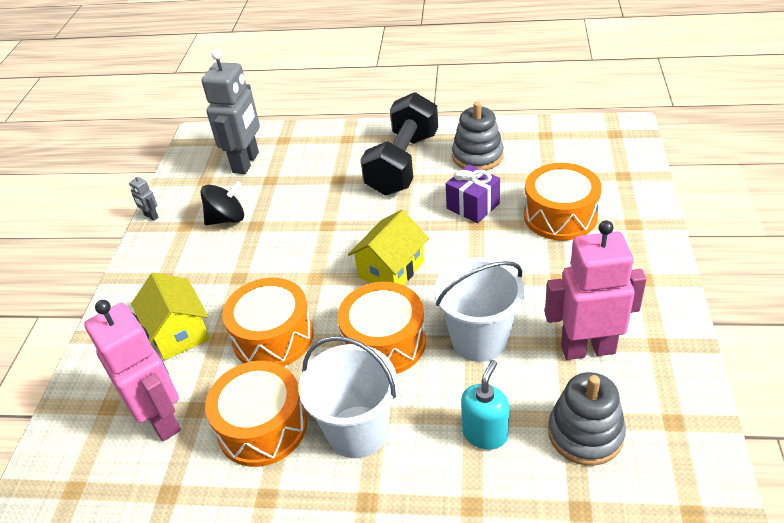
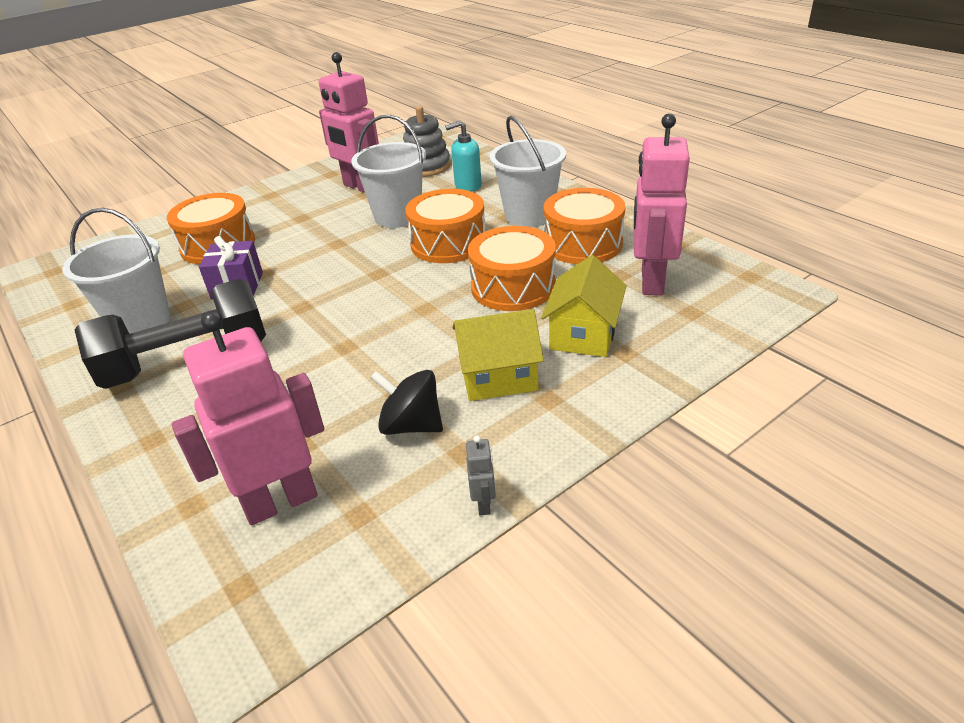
camera: 135 degrees left, 5 degrees down
(246, 163) = (280, 501): grey robot -> pink robot
(391, 269) = (368, 280): yellow house -> yellow house (498, 376)
(477, 156) = (141, 322): grey stacking toy -> white bucket

